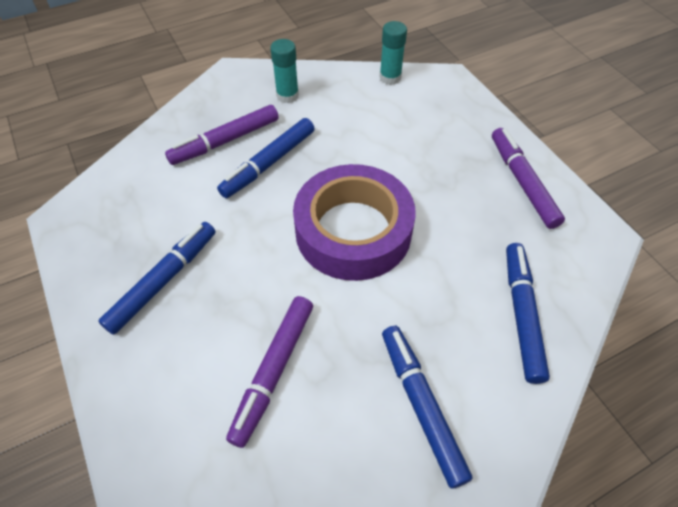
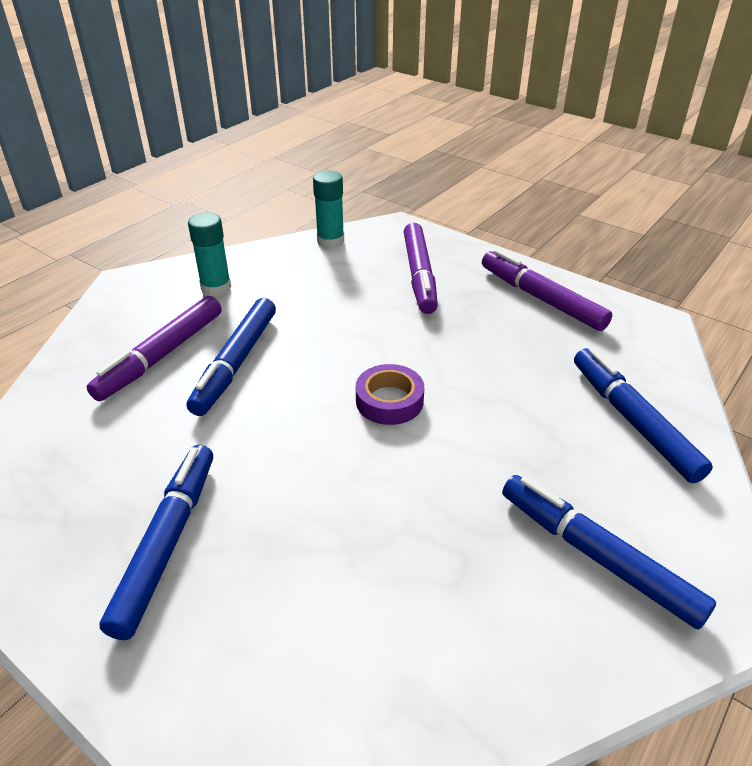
camera: 25 degrees left, 15 degrees down
(274, 371) = (392, 593): purple marker -> purple marker (419, 275)
(353, 231) = (389, 401): purple tape -> purple tape, size x0.44

